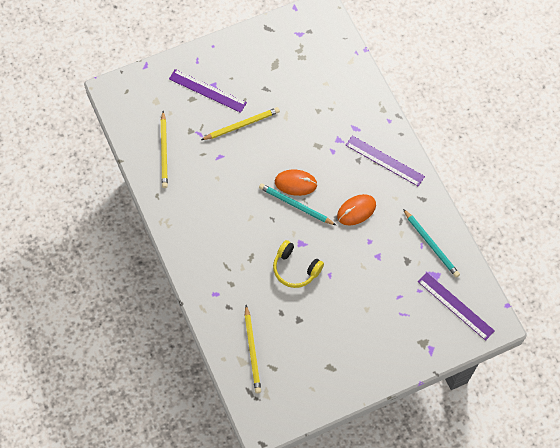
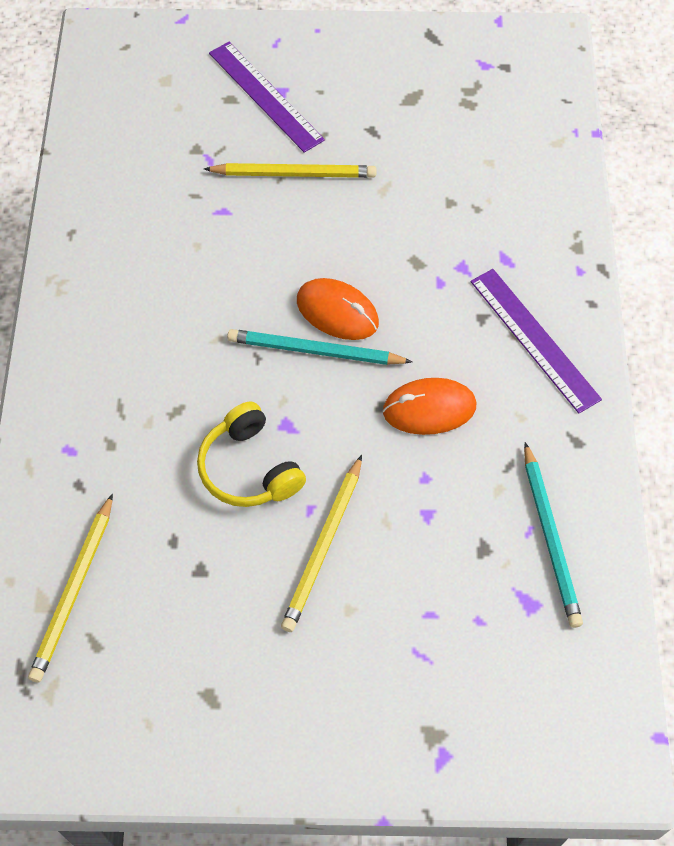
camera: 25 degrees right, 5 degrees down
(164, 151) = (129, 165): yellow pencil -> yellow pencil (323, 546)
(295, 205) = (315, 351): turquoise pencil -> turquoise pencil turned 45 degrees counterclockwise
(455, 306) = (542, 688): purple ruler -> none

